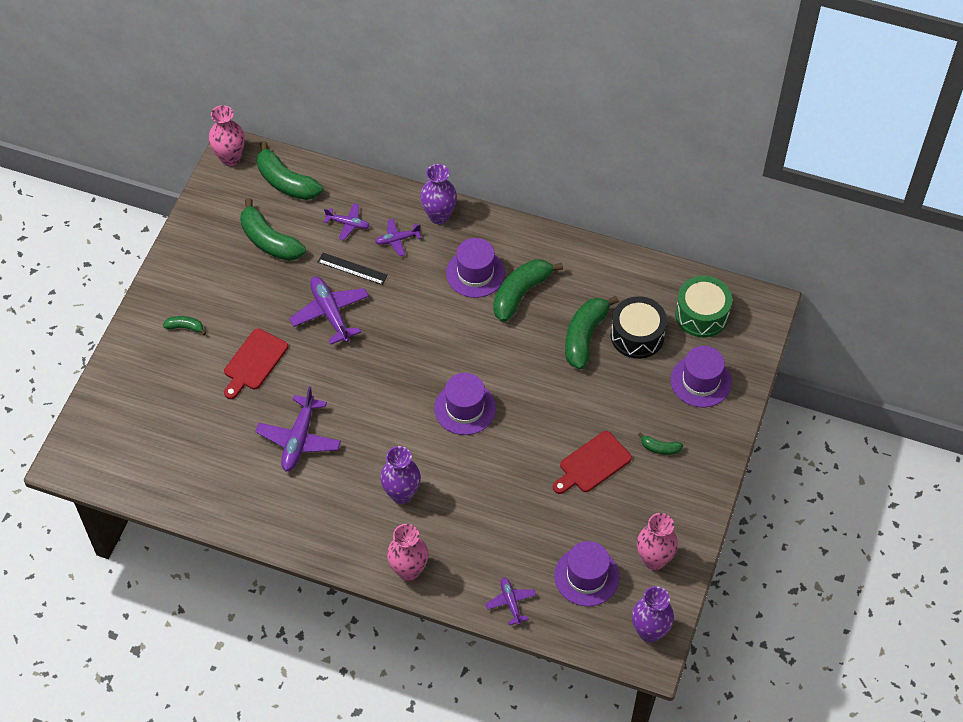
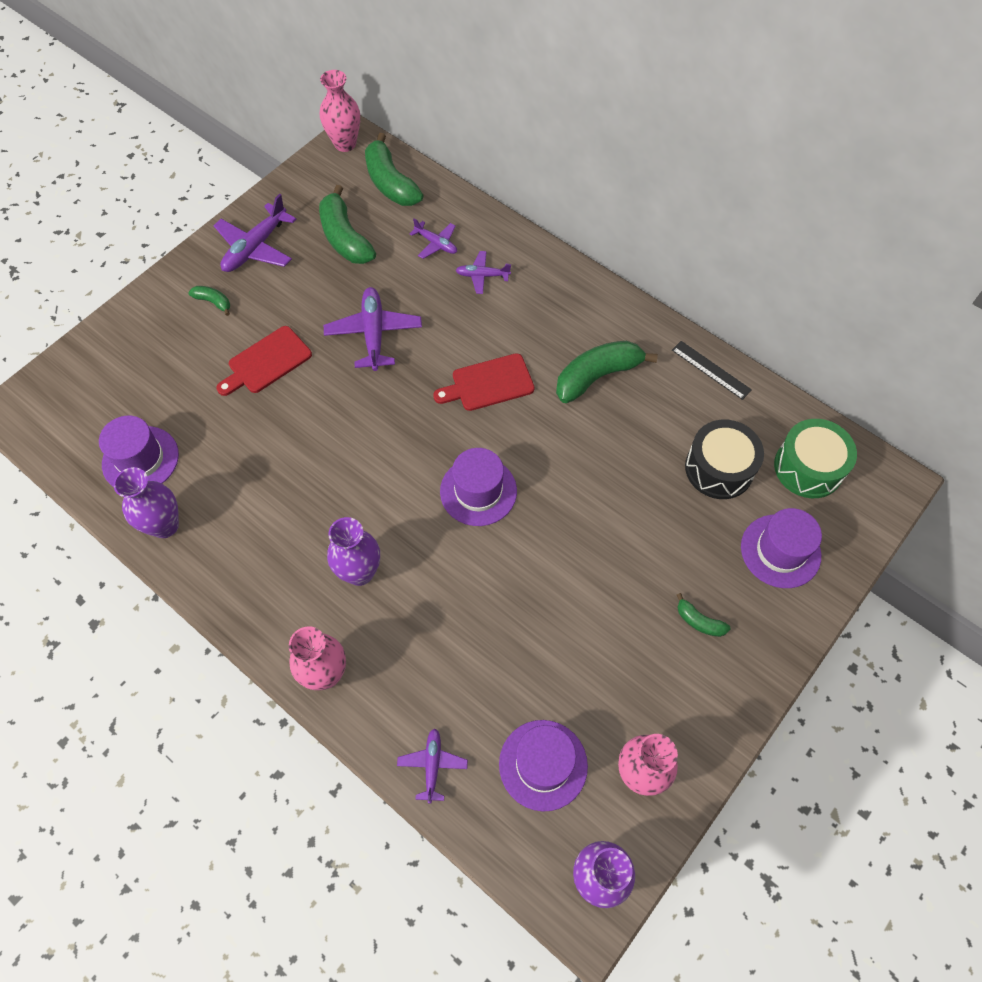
camera: 20 degrees right, 5 degrees up
(299, 439) = (273, 466): purple plane -> purple plane (255, 248)
(352, 268) = (419, 292): black ruler -> black ruler (711, 370)
(439, 216) = (539, 263): purple vase -> purple vase (165, 525)
(475, 273) = (554, 338): purple hat -> purple hat (140, 459)
(584, 337) = (654, 450): green banana -> none
(592, 464) = (606, 613): red cutting board -> red cutting board (488, 383)

